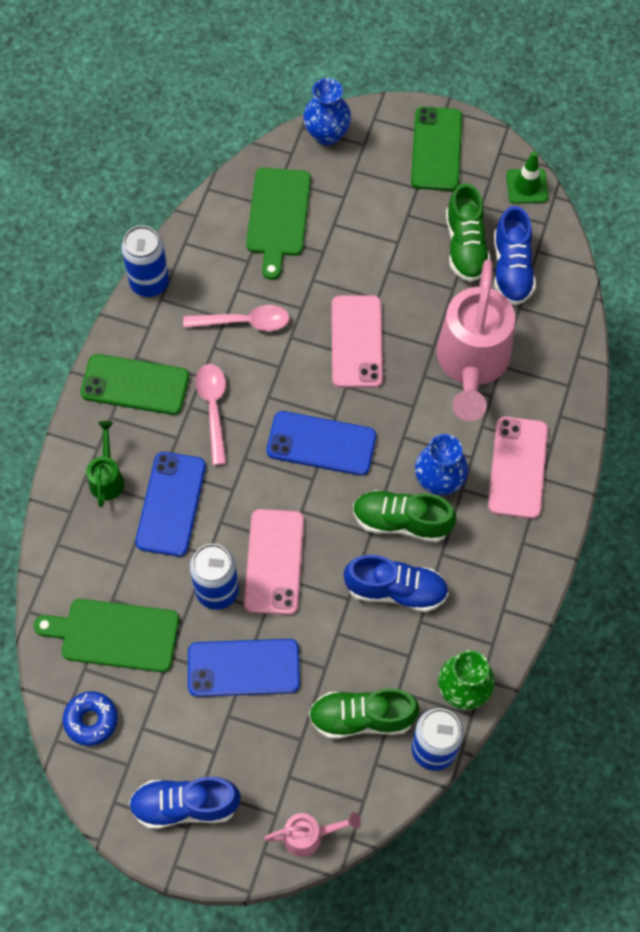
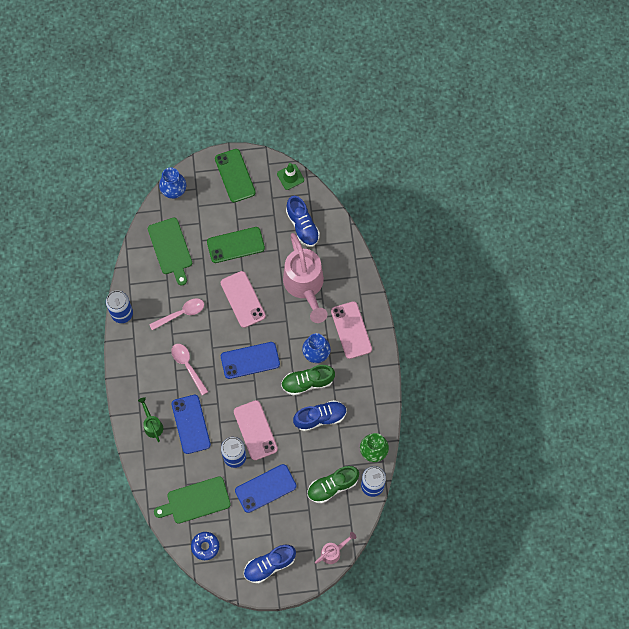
camera: 25 degrees left, 5 degrees up
(135, 385) = (142, 371): green phone -> green phone (235, 245)
(465, 246) = (274, 223): green shoe -> none

